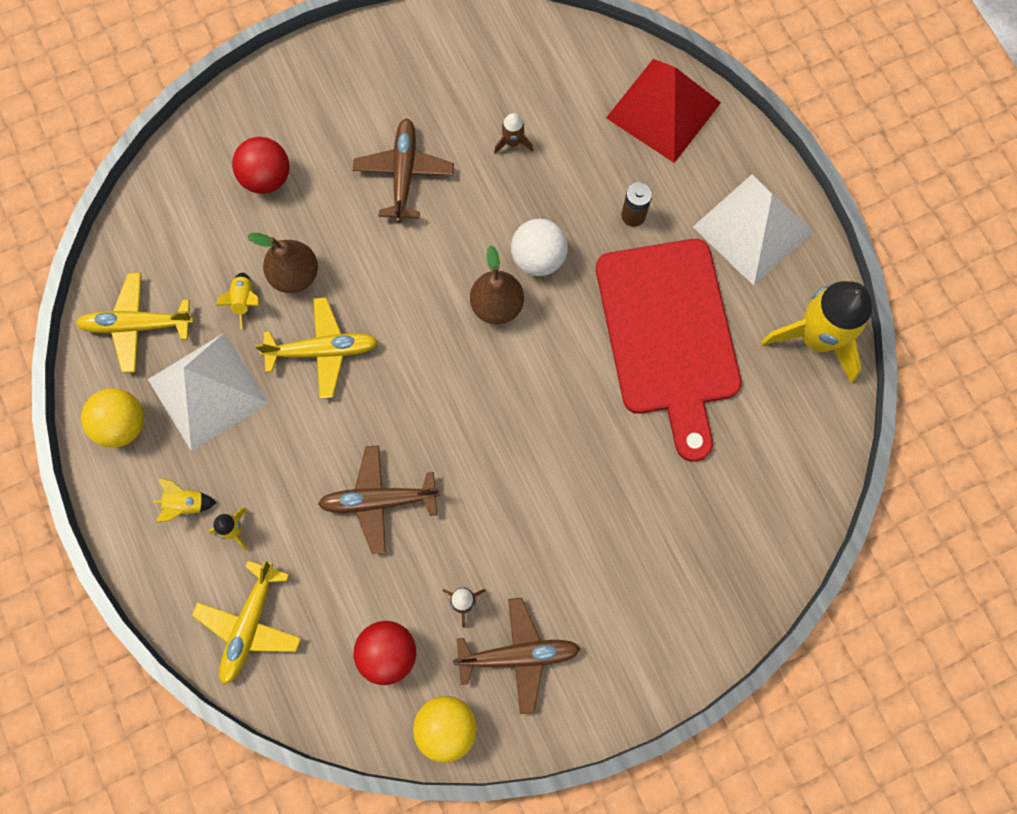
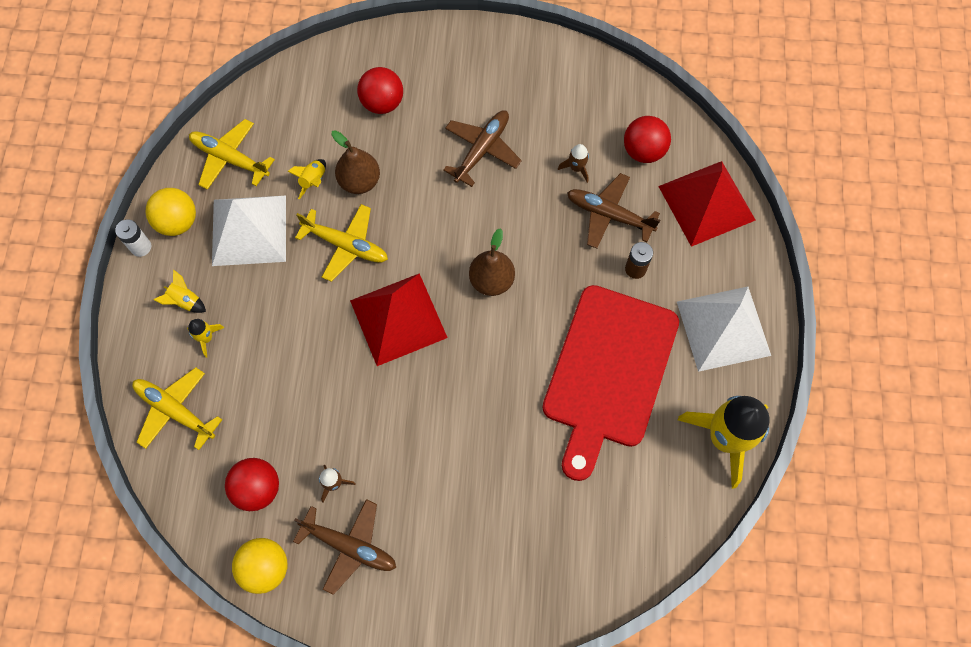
camera: 30 degrees right, 5 degrees down
(99, 473) = (141, 247): none -> white battery
(250, 624) = (175, 411): yellow plane -> yellow plane turned 75 degrees clockwise
(379, 500) = (319, 375): brown plane -> brown plane (609, 215)
(425, 397) = (398, 319): none -> red pyramid
(538, 258) = (543, 262): white ball -> none
(570, 88) = (643, 151): none -> red ball

